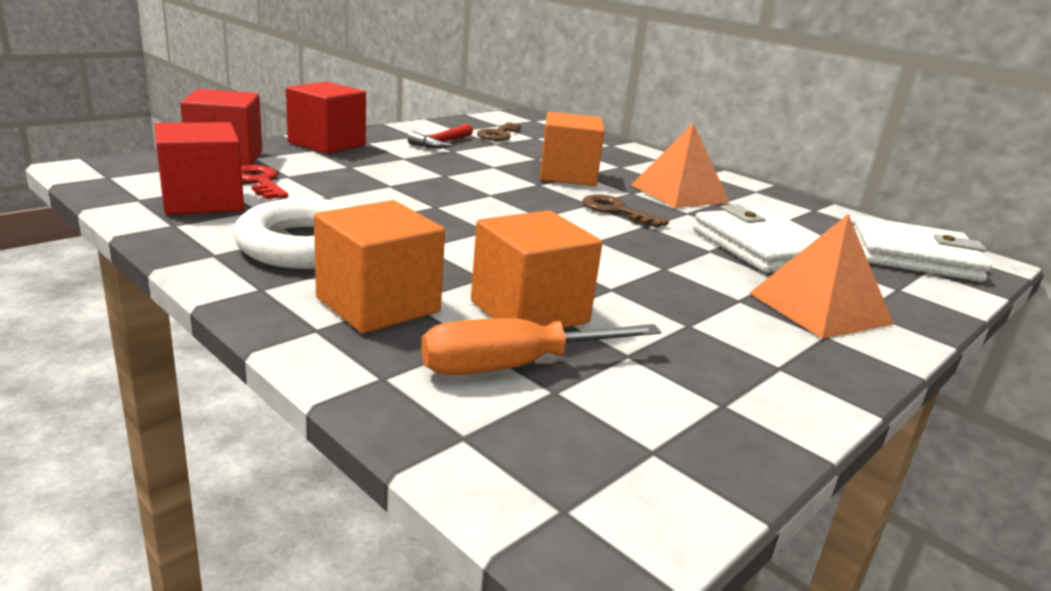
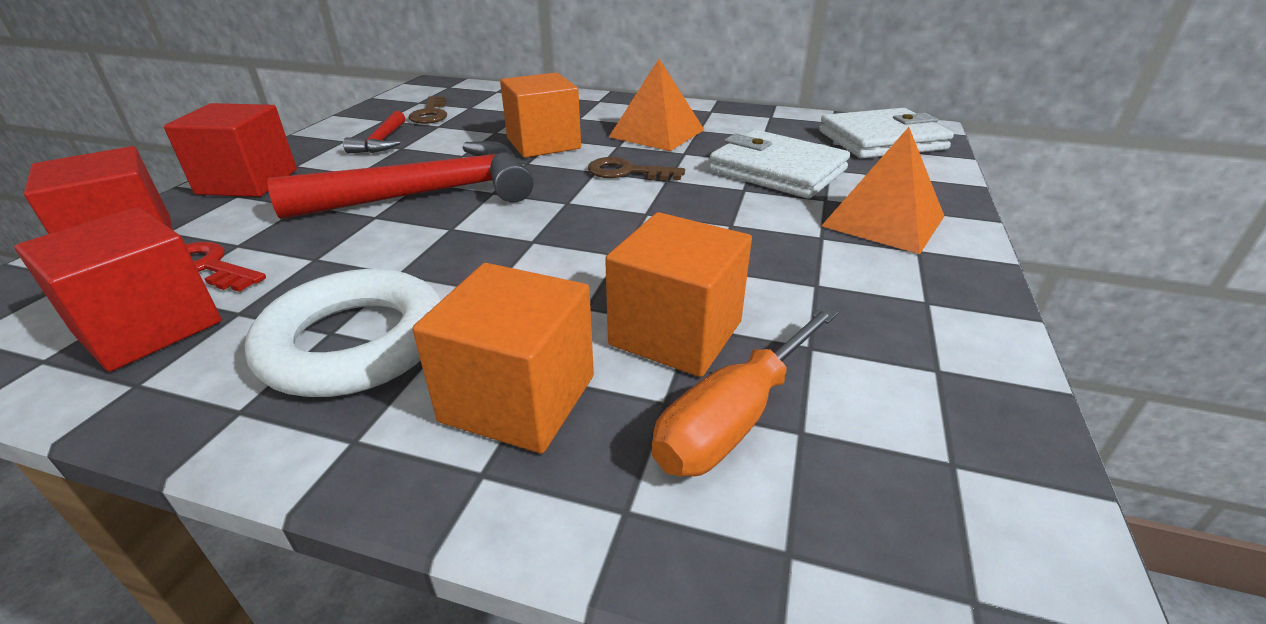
camera: 25 degrees left, 10 degrees up
(441, 183) = (429, 194): none -> red hammer

